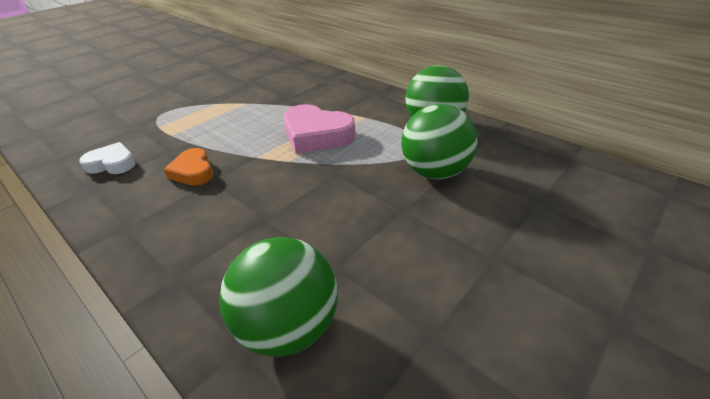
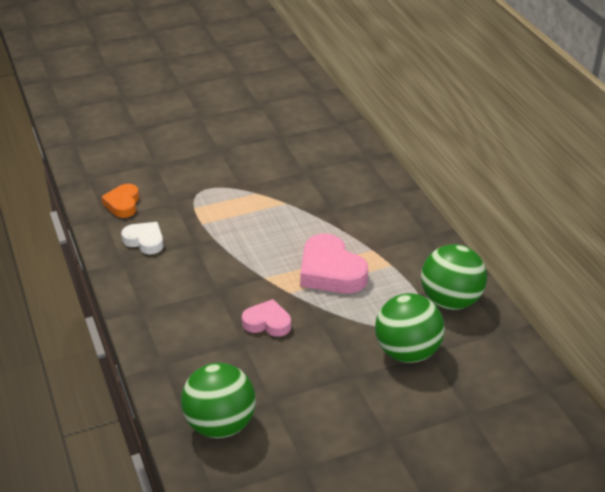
camera: 25 degrees right, 0 degrees up
(193, 171) = (206, 274): orange heart -> orange heart (123, 204)
(282, 192) = (267, 323): none -> pink heart

